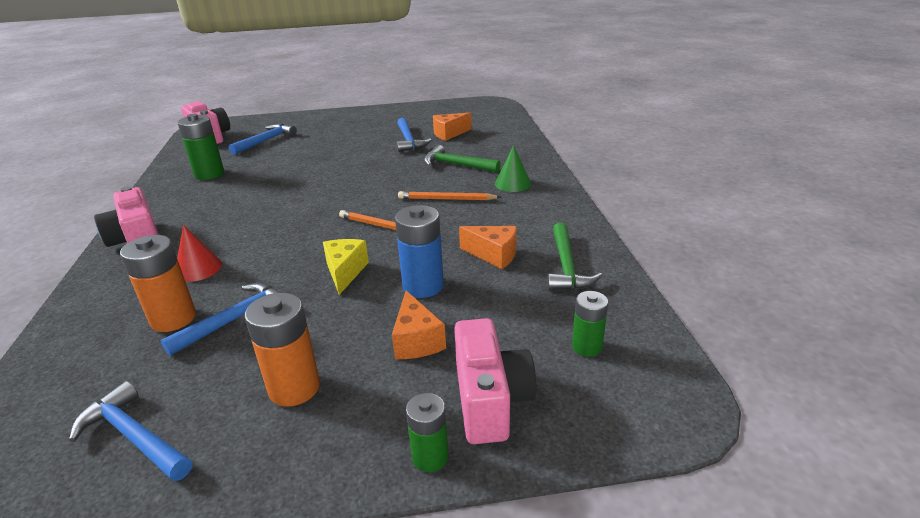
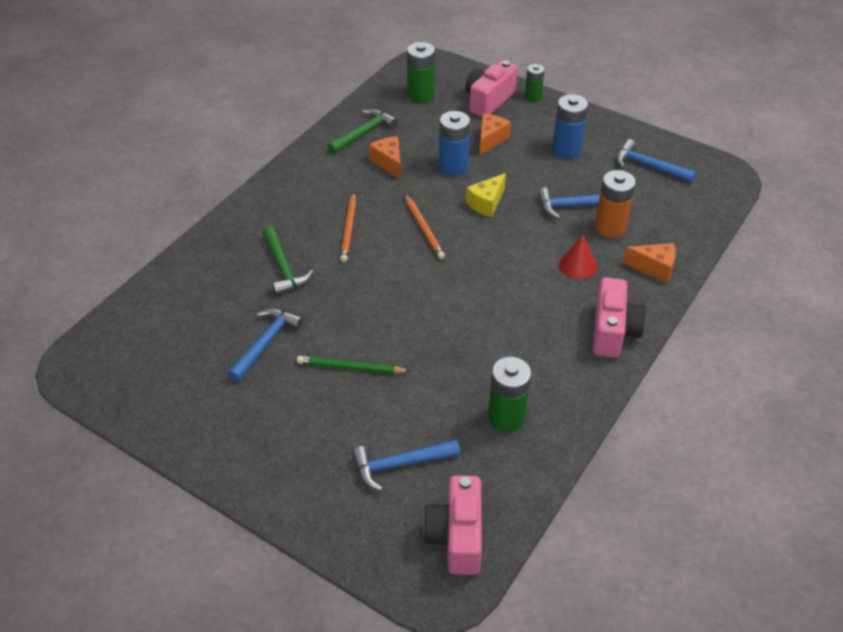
camera: 140 degrees left, 15 degrees up
(134, 437) = (648, 166): blue hammer -> blue hammer turned 135 degrees clockwise
(294, 388) = (566, 150): orange battery -> blue battery
(340, 153) = (351, 367): none -> green pencil
(447, 199) = (349, 229): orange pencil -> orange pencil turned 45 degrees clockwise
(449, 134) = (215, 327): orange cheese -> orange cheese (654, 268)
(513, 183) = (281, 215): green cone -> none
(587, 347) = (420, 96): green battery -> green battery, size x1.60

